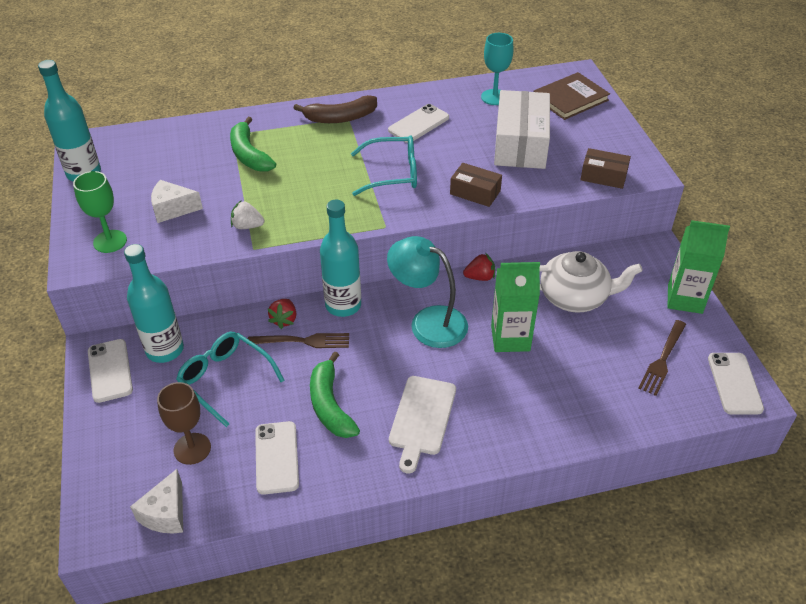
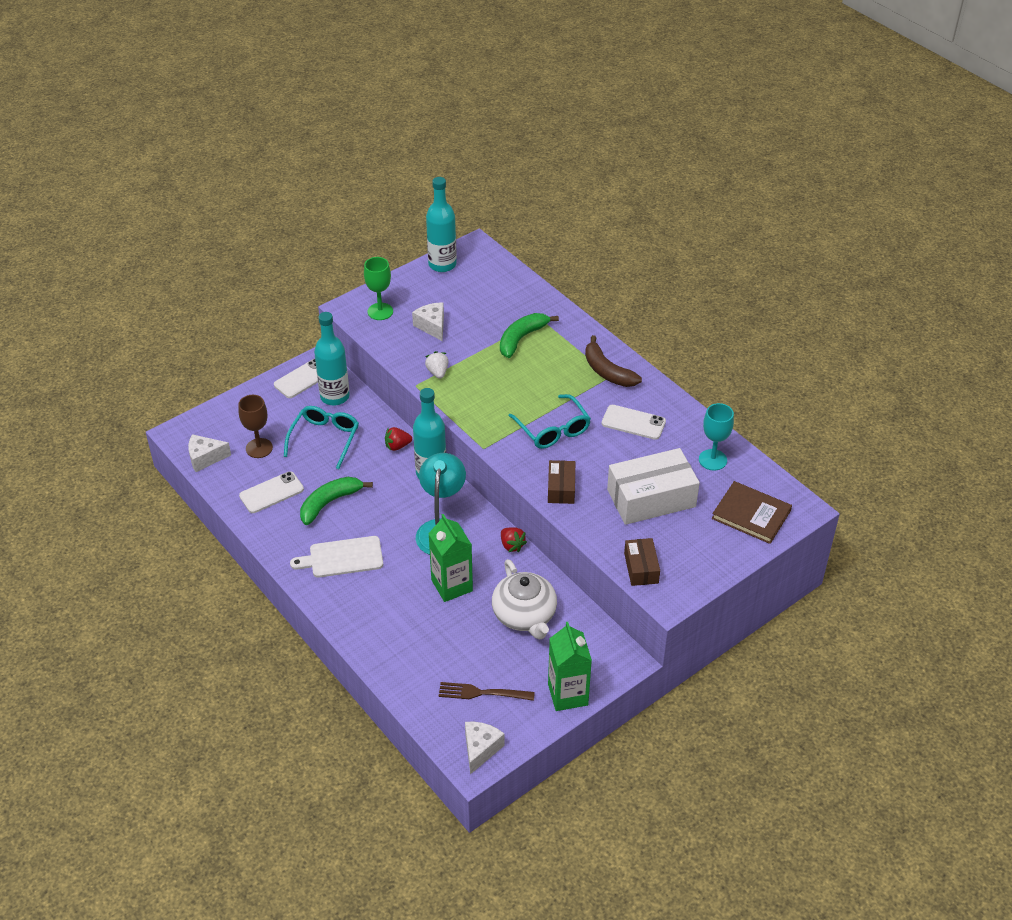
camera: 65 degrees right, 0 degrees up
(303, 341) = (382, 465): brown fork -> none
(734, 383) = (480, 749): white phone -> white cheese

